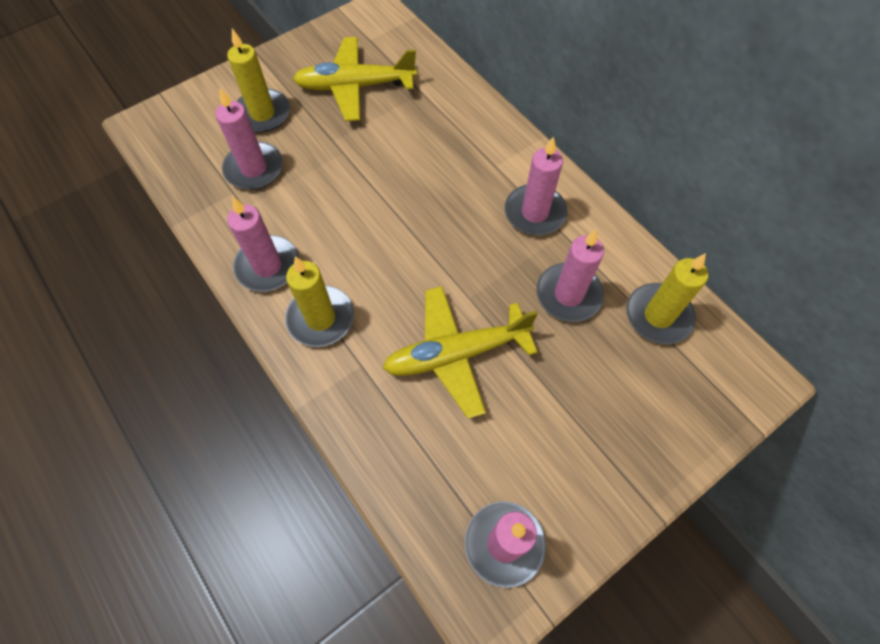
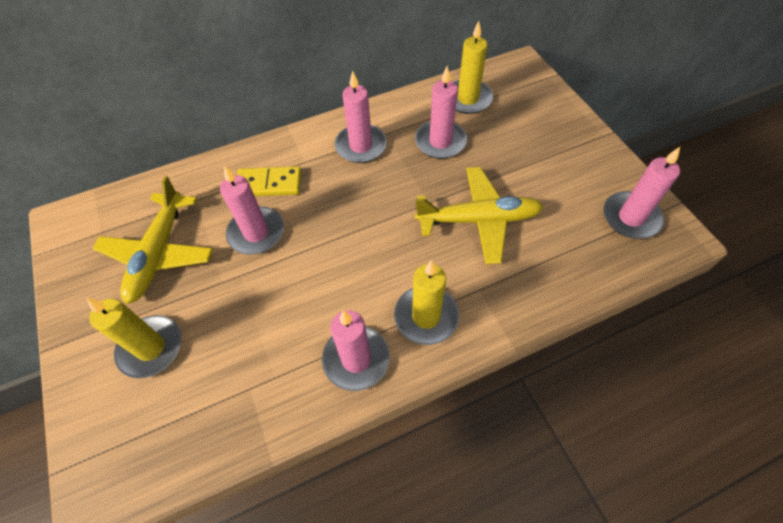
camera: 75 degrees left, 5 degrees down
(254, 168) = (226, 363): pink candle -> pink candle (256, 233)
(456, 144) = (269, 184): none -> yellow domino
(456, 354) = (479, 220): yellow plane -> yellow plane turned 90 degrees counterclockwise

